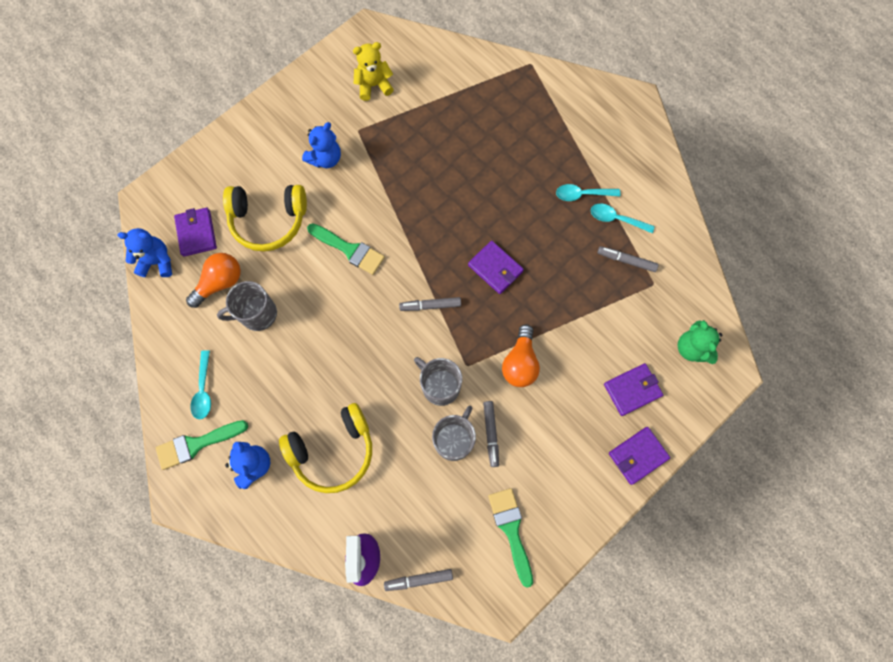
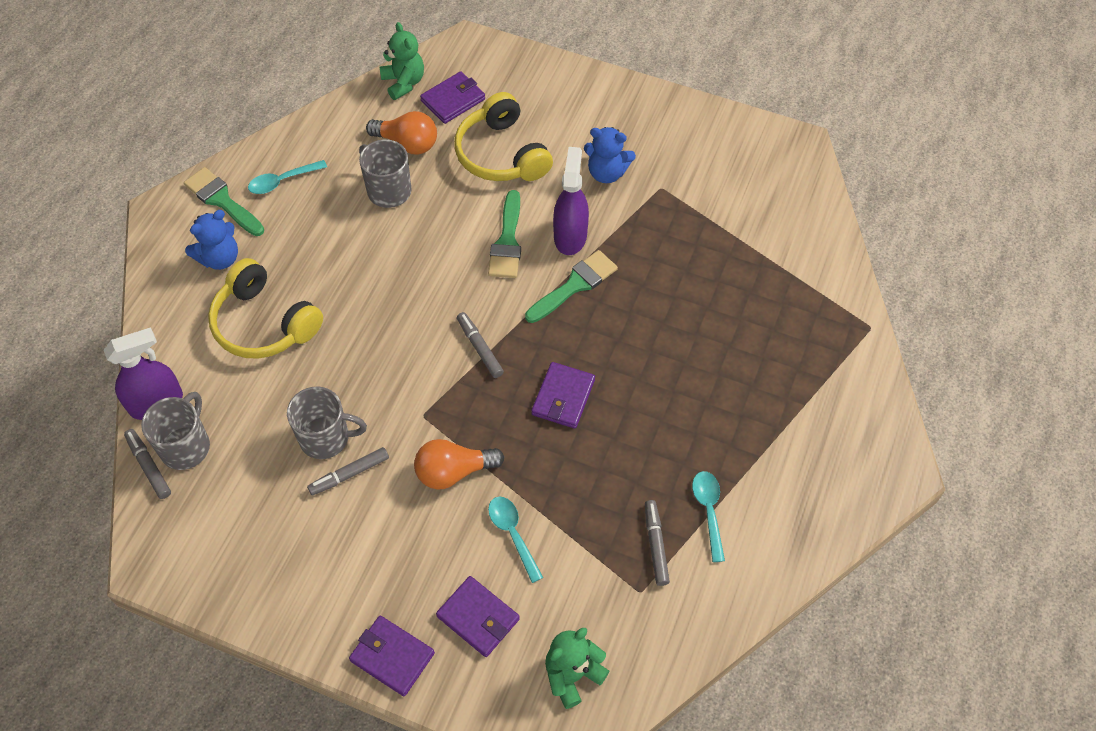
camera: 65 degrees right, 15 degrees down
(157, 262) = (404, 83): blue teddy bear -> green teddy bear
(367, 206) = (570, 236): none -> purple spray bottle
(374, 85) = (729, 179): yellow teddy bear -> none
(440, 386) = (385, 397): grey mug -> grey mug (186, 446)
(511, 530) = (240, 542): green brush -> green brush (575, 285)
(582, 194) = (720, 457): turquoise spoon -> turquoise spoon (513, 534)

